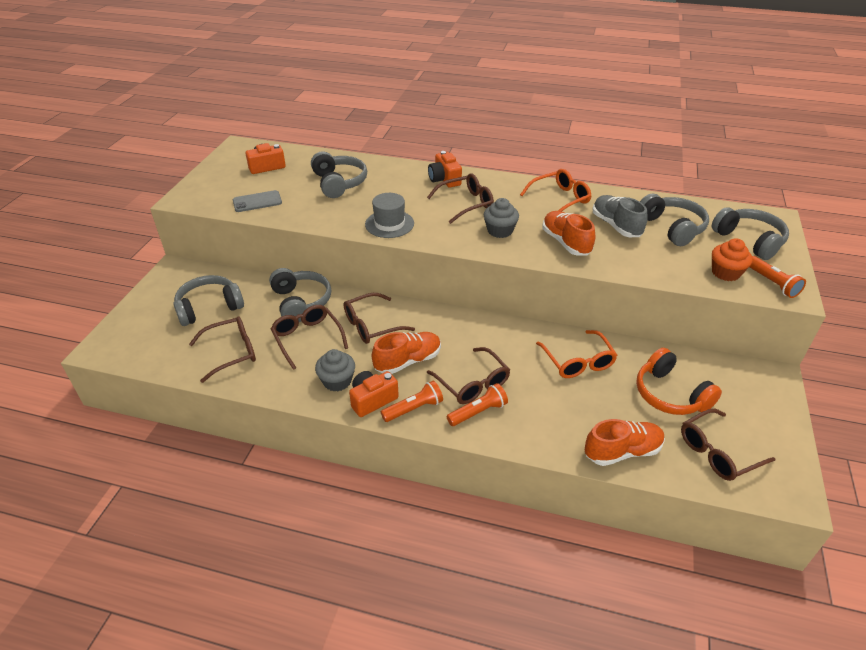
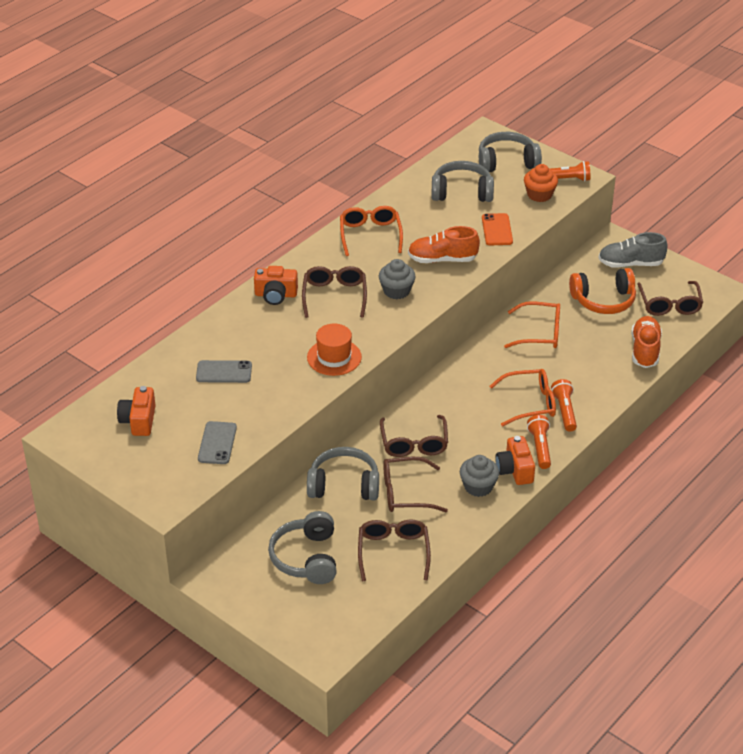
camera: 65 degrees left, 0 degrees up
(339, 183) = (224, 372): grey headphones -> grey phone
(389, 224) = (334, 357): grey hat -> orange hat
(408, 361) = (479, 434): orange shoe -> none
(472, 383) = (530, 403): brown glasses -> orange glasses
(616, 226) = (437, 221): grey shoe -> grey shoe (630, 264)
(641, 261) = (497, 230): none -> orange phone

